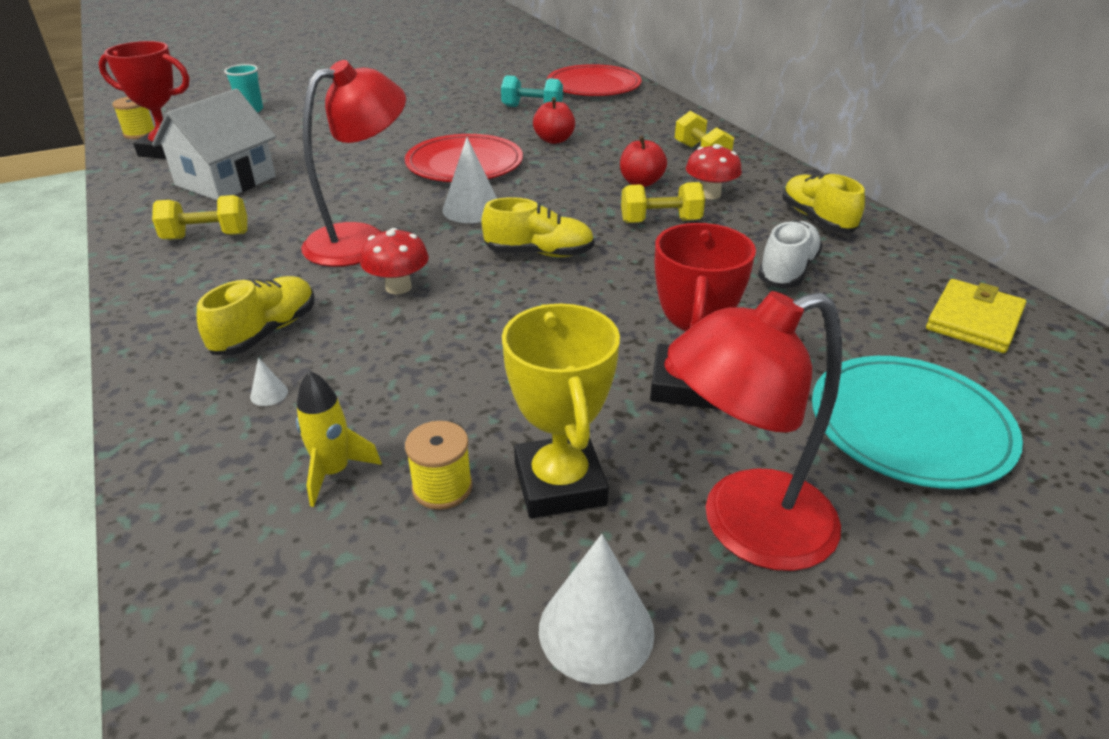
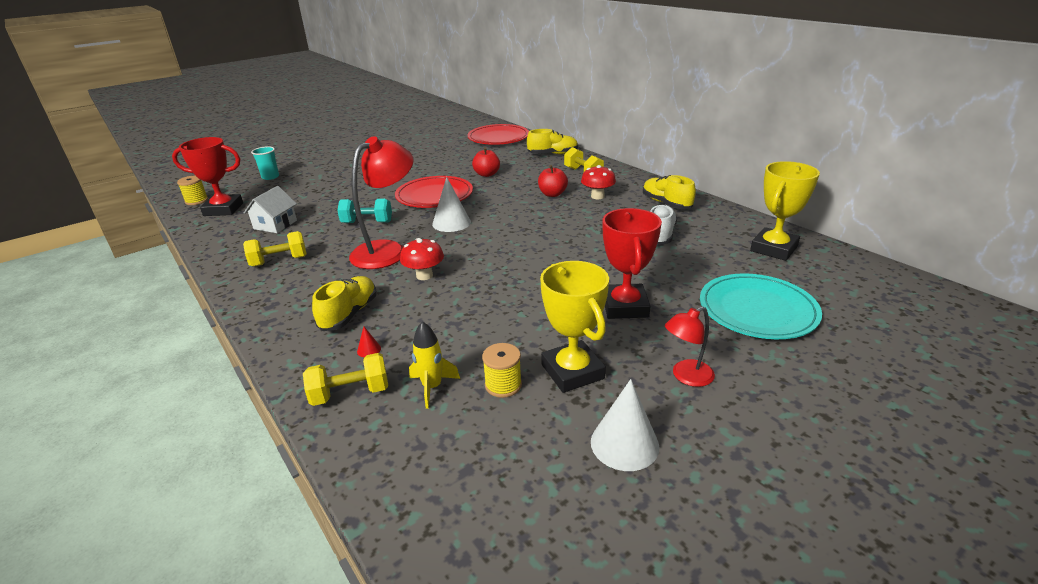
camera: 10 degrees left, 5 degrees down
(226, 181) = (275, 224): white house -> white house, size x0.63
(269, 394) = (369, 350): white cone -> red cone
(532, 108) = (464, 156): turquoise dumbbell -> turquoise dumbbell (367, 222)
(539, 253) = (506, 244): yellow shoe -> yellow shoe (553, 154)
(660, 221) = (573, 216): yellow dumbbell -> yellow dumbbell (350, 393)
(744, 526) = (686, 377): red lamp -> red lamp, size x0.52
(974, 320) = (773, 249): yellow wallet -> yellow trophy

